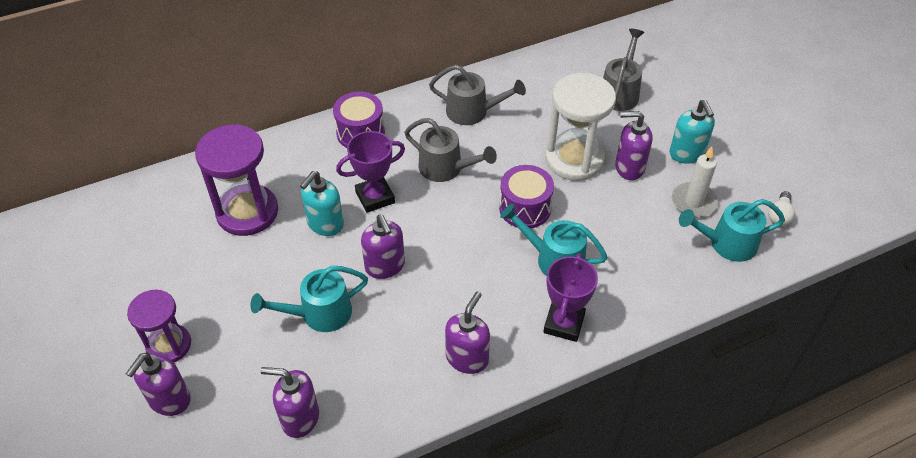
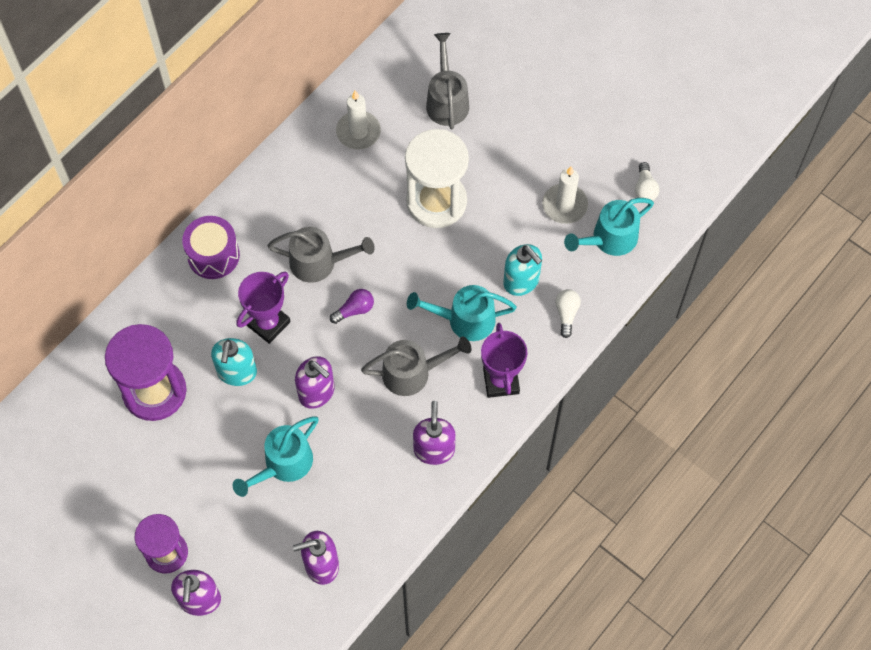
camera: 25 degrees left, 15 degrees up
(456, 214) = (354, 310): none -> purple light bulb
(473, 112) = (313, 184): grey watering can -> grey watering can (413, 373)
(525, 208) = (414, 276): purple drum -> none
(532, 89) = (358, 132): none -> white candle
(629, 167) = (491, 190): purple soap dispenser -> none
(656, 290) = (566, 314): none -> white light bulb
(687, 154) = (538, 152): turquoise soap dispenser -> turquoise soap dispenser (521, 281)

